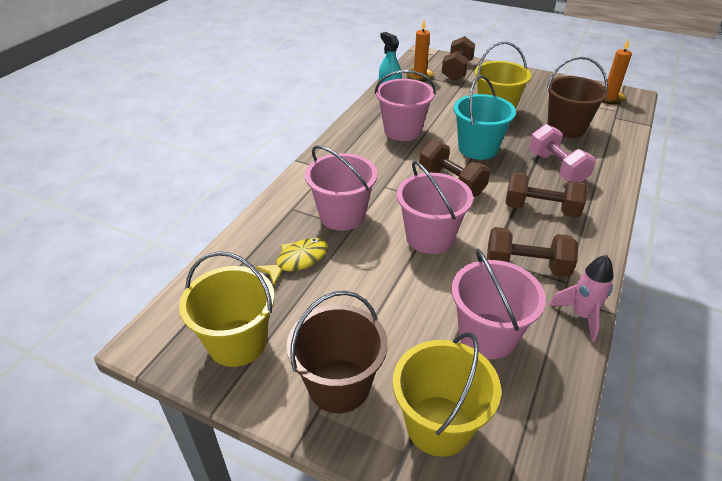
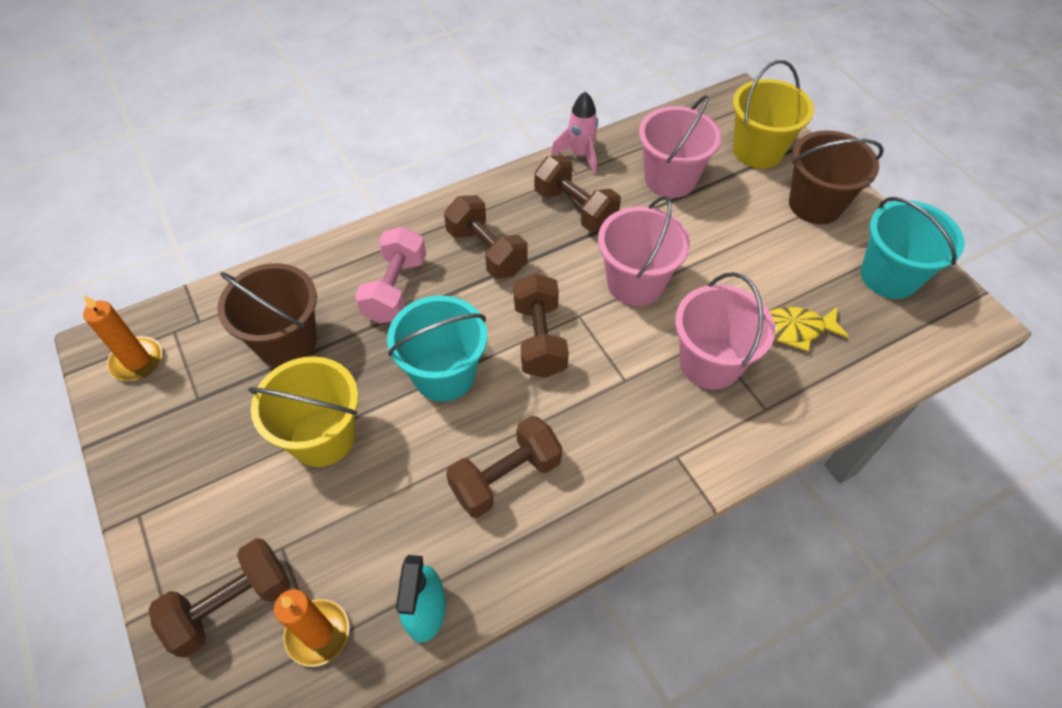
camera: 145 degrees left, 15 degrees up
(237, 342) = (889, 276): yellow bucket -> turquoise bucket
(402, 131) = (506, 477): pink bucket -> brown dumbbell

